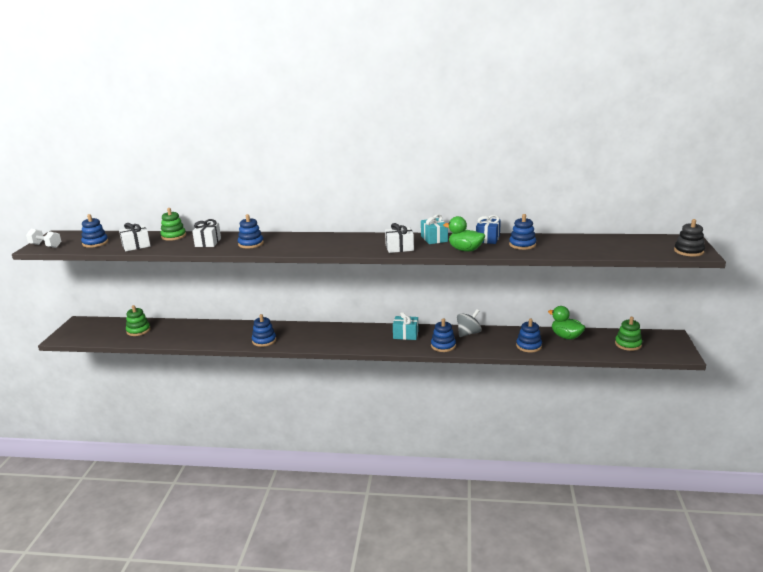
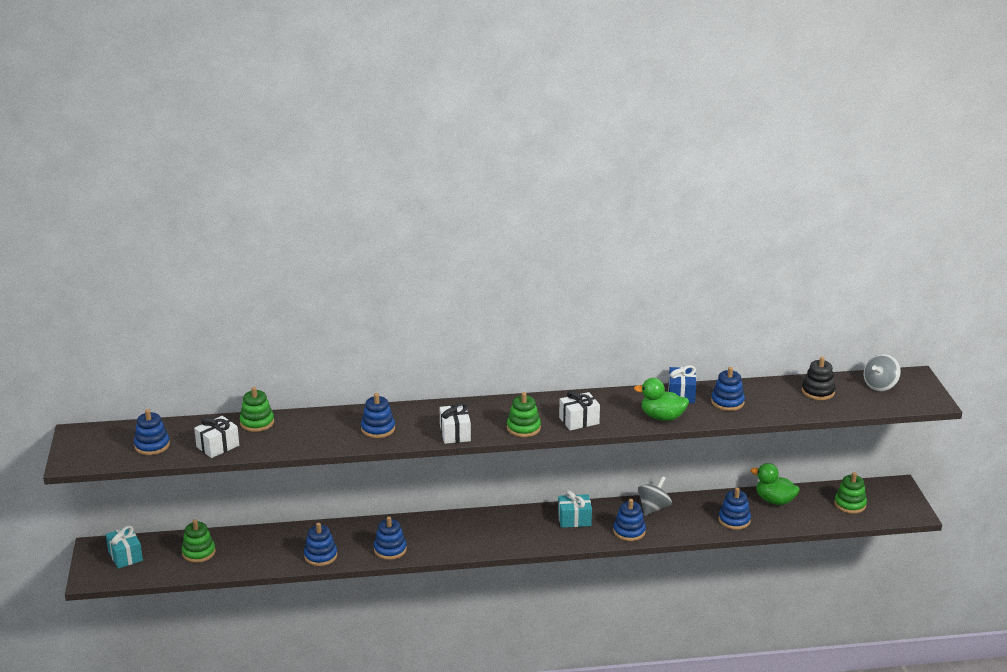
camera: 15 degrees left, 5 degrees up
(45, 246) = (81, 457): white dumbbell -> none
(208, 242) = (316, 431): white gift -> white gift (455, 433)
(215, 340) = (320, 556): none -> blue stacking toy
(355, 249) = (523, 428): none -> green stacking toy
(434, 239) = (614, 400): turquoise gift -> turquoise gift (125, 556)
(655, 243) = (880, 386): none -> grey spinning top
(688, 251) = (920, 398): black stacking toy -> black stacking toy (818, 392)

